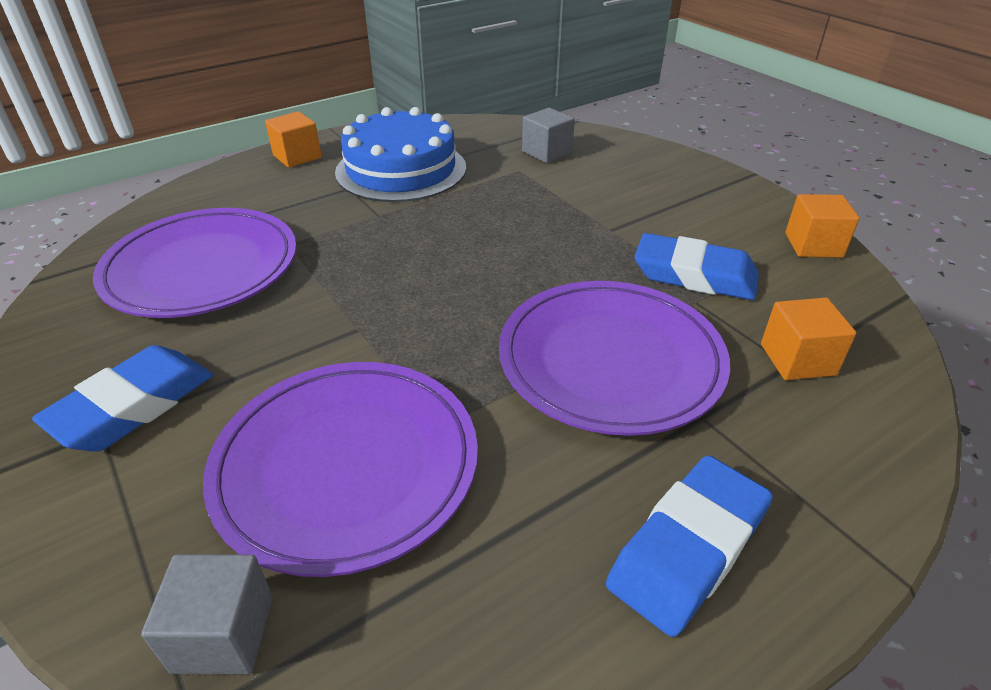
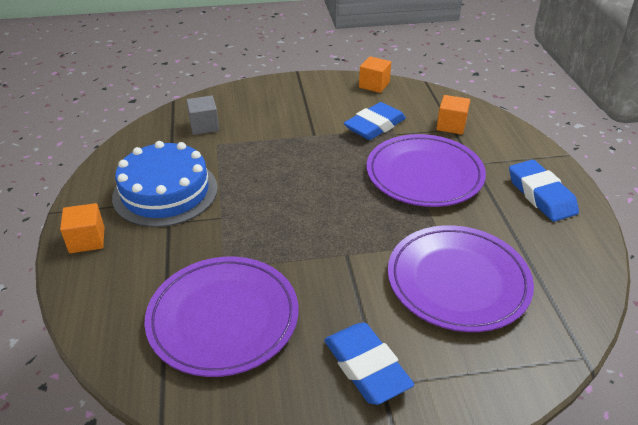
camera: 65 degrees left, 0 degrees up
(223, 633) = (545, 341): grey cube -> none

